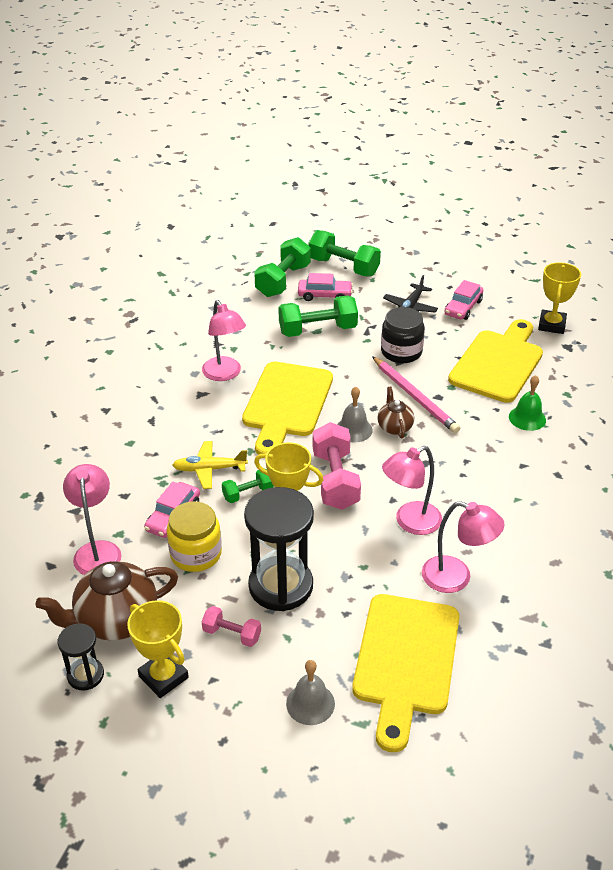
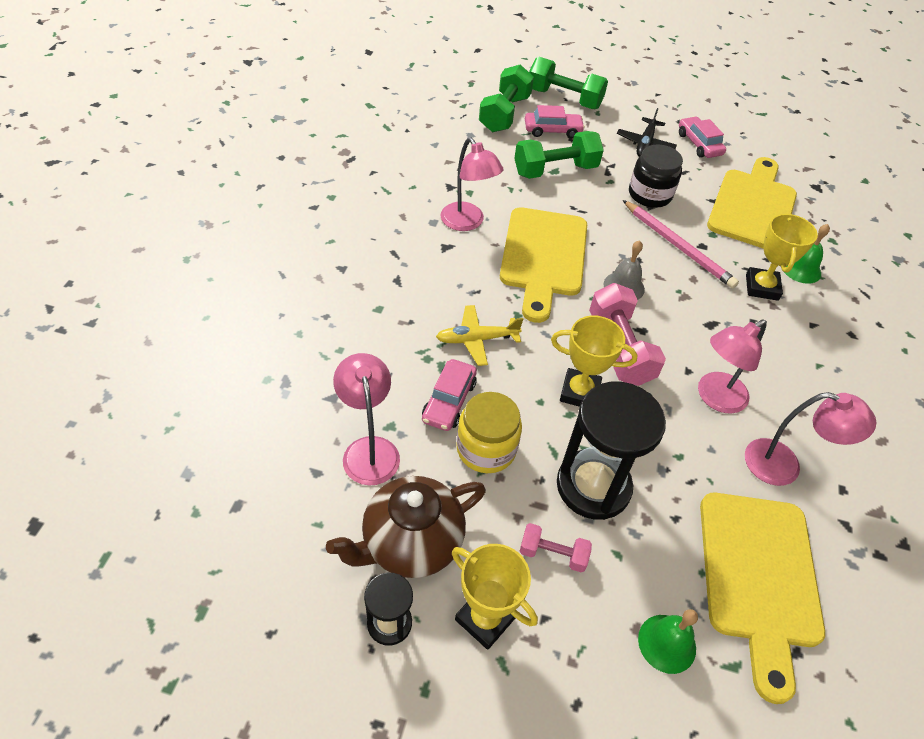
camera: 10 degrees left, 10 degrees up
(248, 493) = (527, 368): green dumbbell -> none
(310, 703) = (667, 643): grey bell -> green bell
(394, 427) = (666, 282): brown teapot -> none
(463, 307) = (699, 144): pink car -> pink car turned 135 degrees clockwise
(551, 325) = (793, 163): yellow trophy -> yellow trophy (761, 287)

